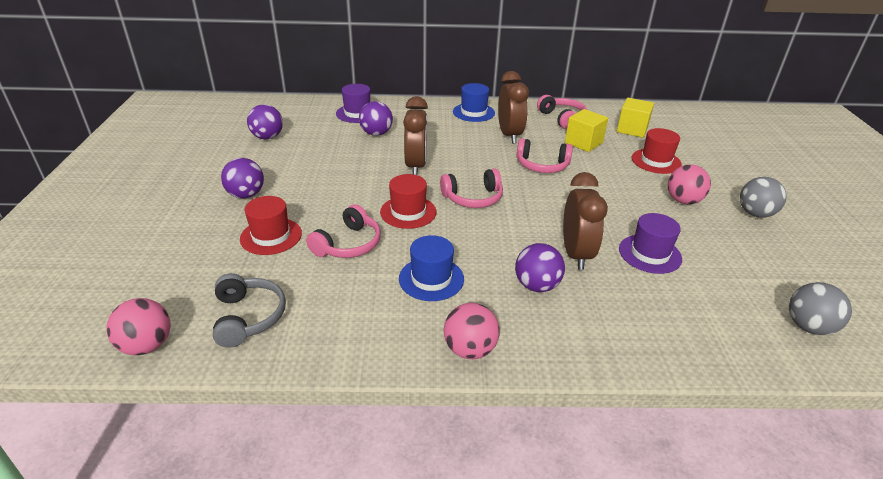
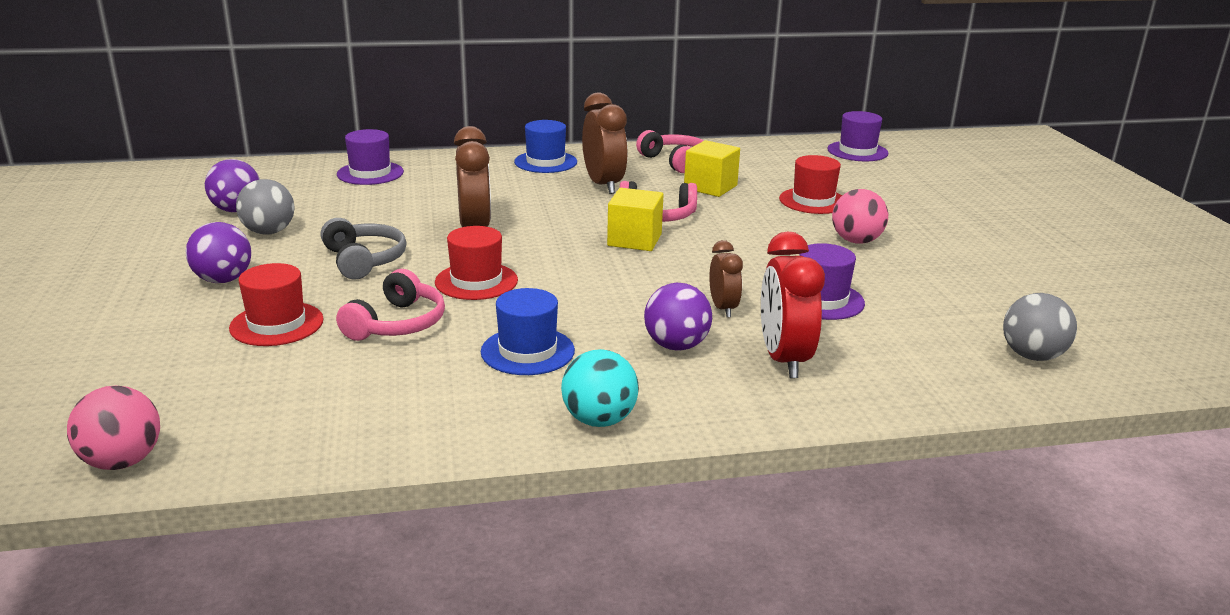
camera: 10 degrees left, 10 degrees down
(248, 317) = (269, 416): grey headphones -> grey headphones (364, 260)
(376, 133) = (405, 195): purple ball -> none
(470, 349) = (599, 420): pink ball -> turquoise ball
(473, 198) = (567, 259): pink headphones -> none
(576, 254) = (723, 308): brown clock -> brown clock, size x0.58
(613, 307) = (783, 359): none -> red clock
(632, 129) = (774, 168): yellow cube -> yellow cube (634, 240)
(694, 119) = (857, 151): none -> purple hat
(755, 214) = (951, 248): grey ball -> grey ball (269, 232)

